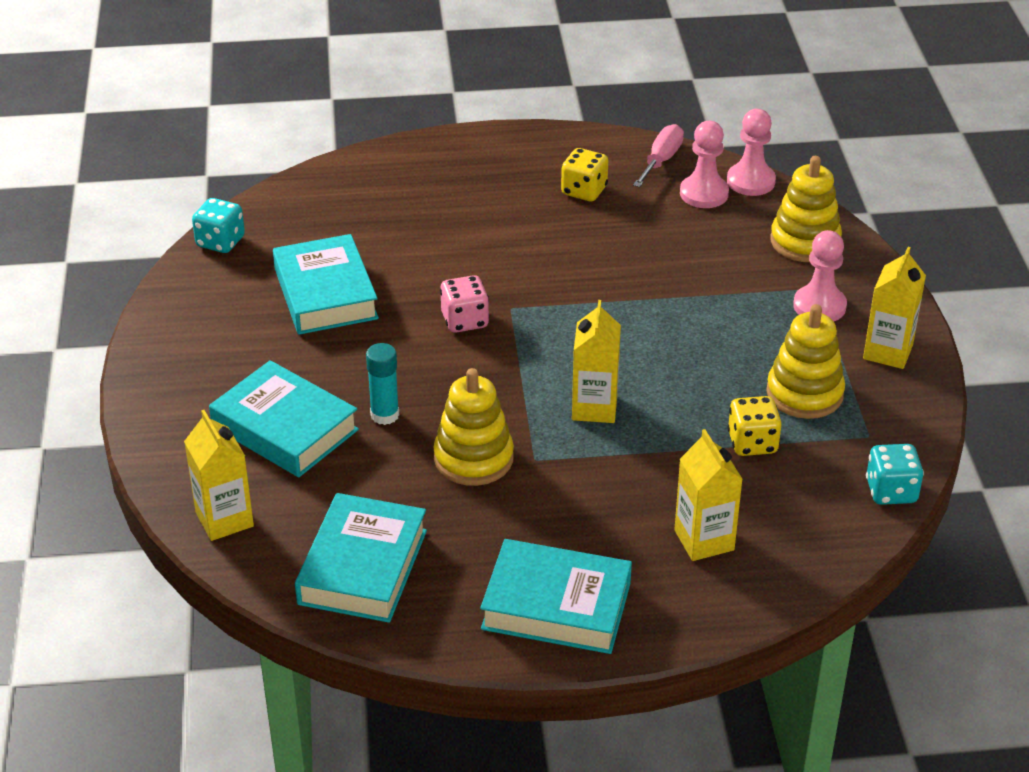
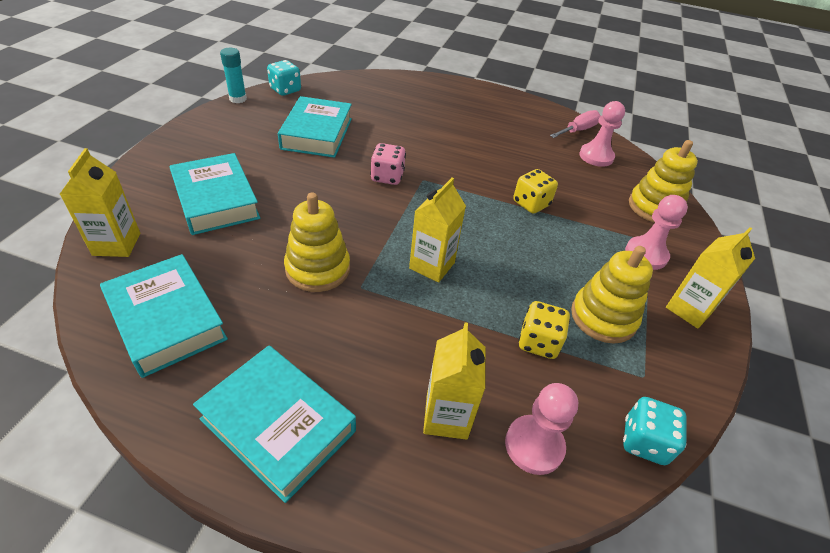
camera: 20 degrees right, 5 degrees up
(363, 567) = (167, 320): turquoise book -> turquoise book turned 75 degrees counterclockwise
(385, 415) = (285, 216): turquoise glue stick -> turquoise glue stick (238, 99)
(584, 191) = (518, 131): yellow dice -> yellow dice (531, 204)
(750, 181) = (632, 159): pink pawn -> pink pawn (534, 445)

